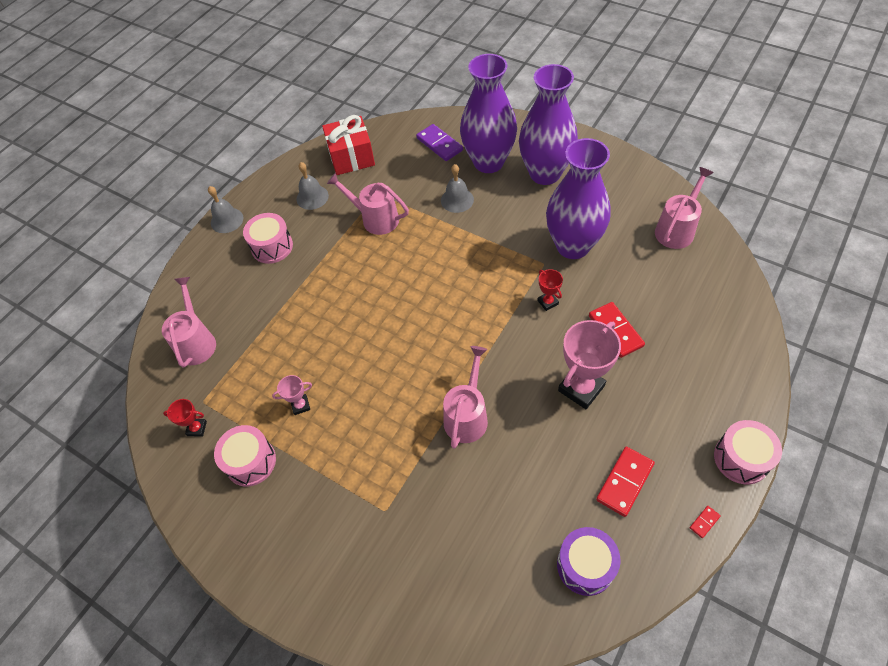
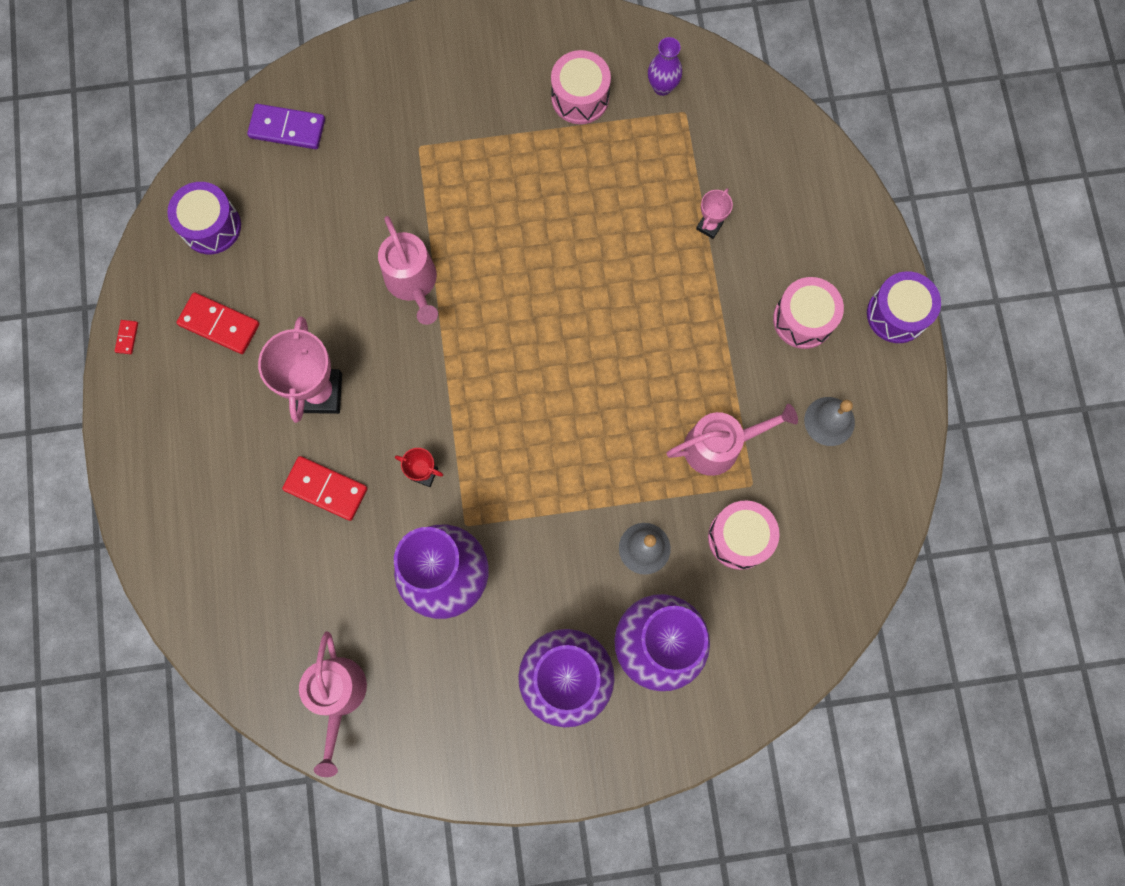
camera: 135 degrees right, 20 degrees up
(196, 342) = (759, 159): pink watering can -> none
(197, 428) = (662, 87): red trophy -> purple vase
(227, 220) = (897, 314): grey bell -> purple drum
(300, 405) = (585, 176): pink trophy -> pink trophy (709, 226)
(351, 157) = (844, 520): red gift -> none
(439, 144) = (748, 629): purple domino -> purple domino (287, 129)
(624, 482) = (219, 324): red domino -> red domino turned 60 degrees counterclockwise
(741, 458) = (121, 426): pink drum -> pink drum (739, 538)

